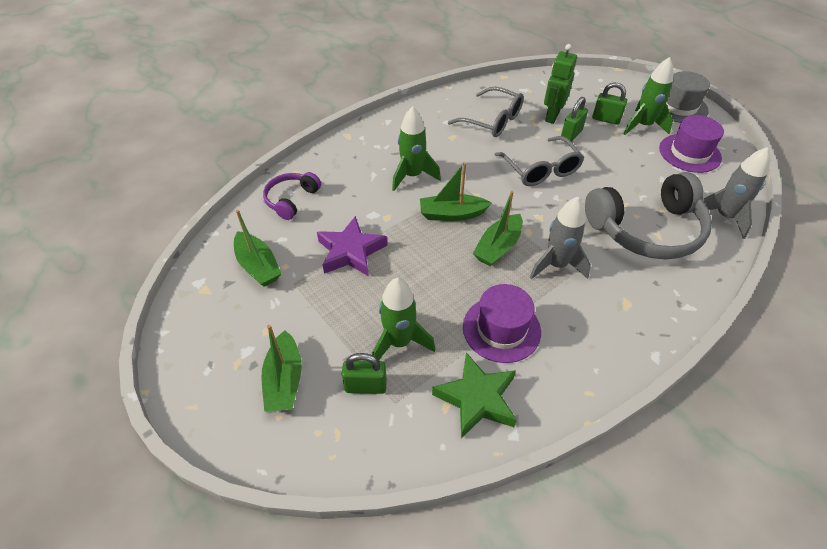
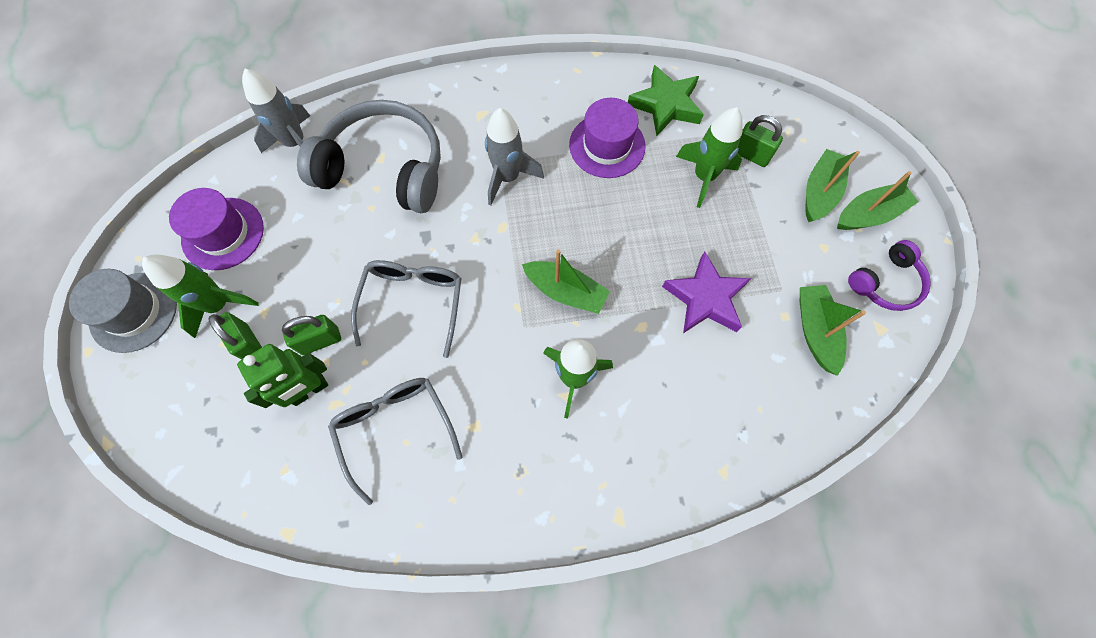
camera: 150 degrees left, 20 degrees up
(291, 200) = (747, 418): purple headphones -> purple headphones (885, 283)
(498, 247) = (547, 225): green boat -> green boat (868, 214)

